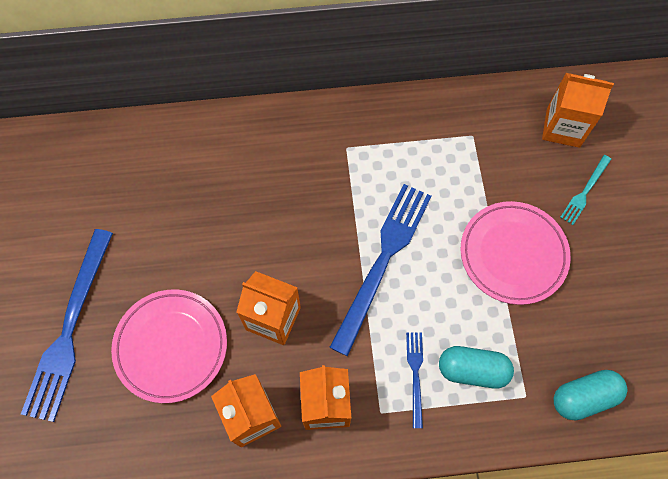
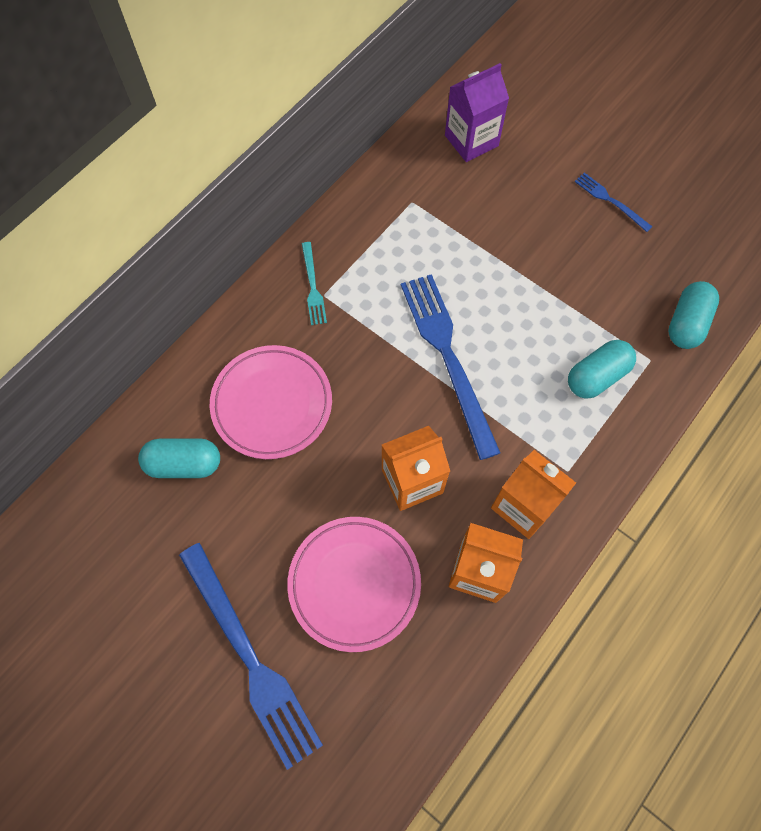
camera: 45 degrees left, 0 degrees up
(154, 178) = (184, 464): none -> turquoise capsule
(415, 375) = (562, 419): blue fork -> blue fork (610, 201)
(513, 254) = (535, 266): pink plate -> pink plate (272, 404)
(563, 127) = (471, 140): orange carton -> purple carton
(585, 191) = (536, 175): turquoise fork -> turquoise fork (313, 286)

